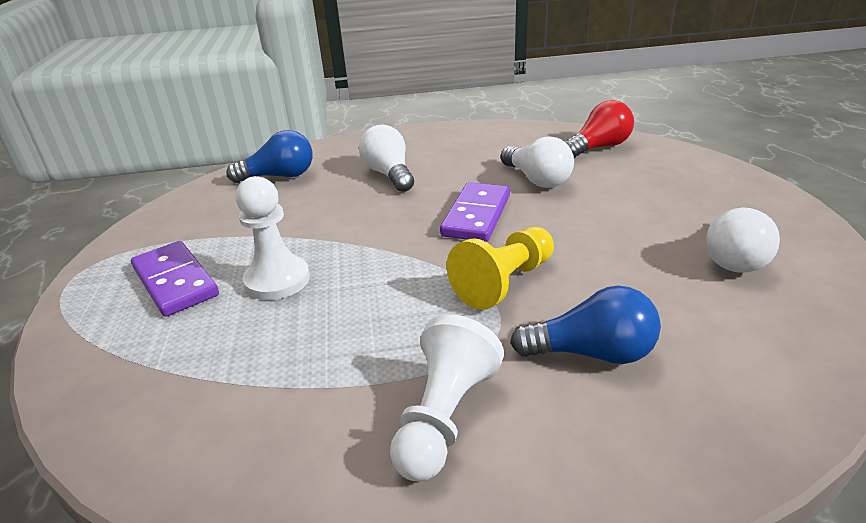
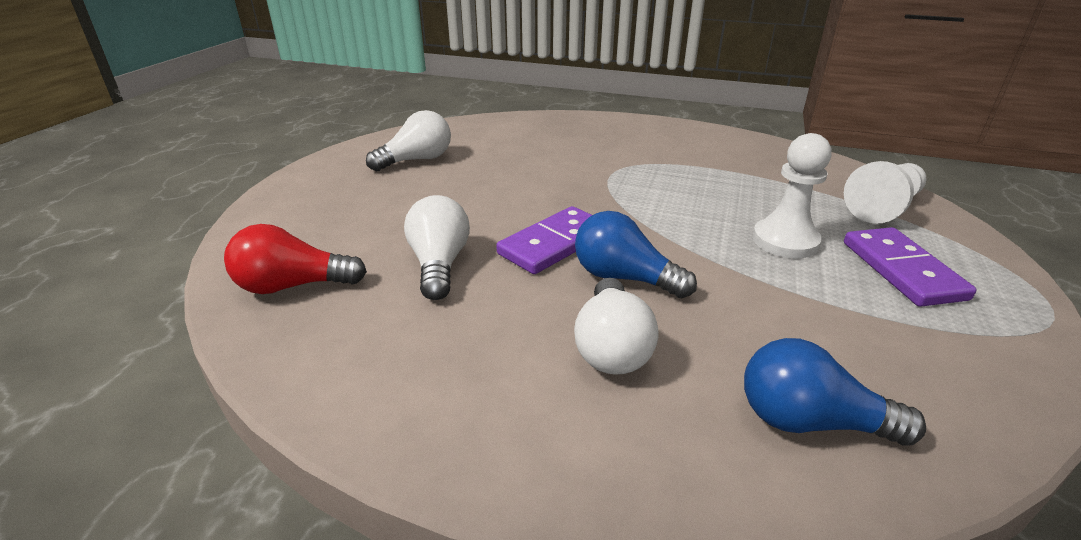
camera: 155 degrees left, 0 degrees up
(444, 417) = (677, 149): white pawn -> white pawn (883, 207)
(504, 282) = (588, 188): yellow pawn -> none
(591, 353) = (576, 149): blue light bulb -> blue light bulb (624, 278)

